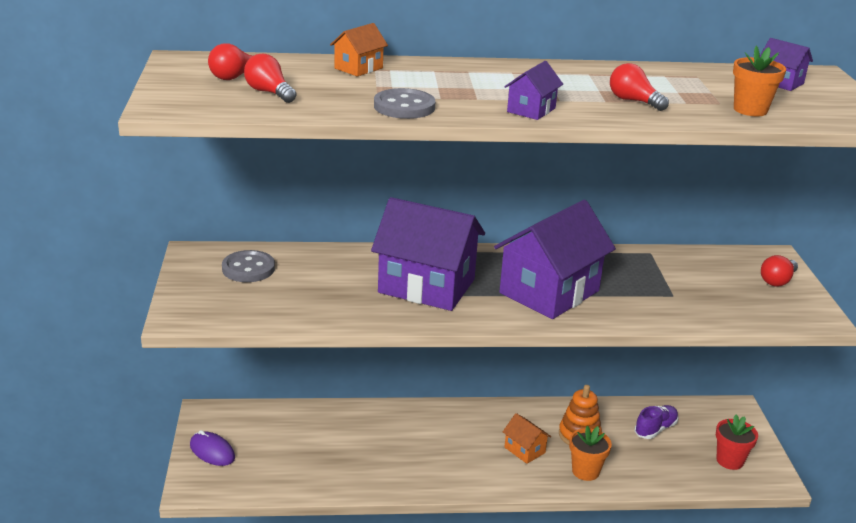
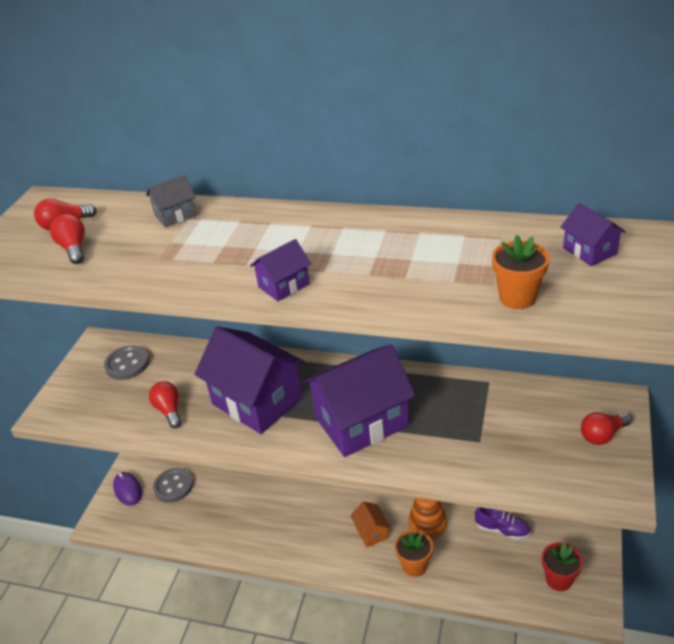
camera: 25 degrees right, 10 degrees up
(358, 68) = (175, 215): orange house -> grey house
(404, 107) = (170, 274): grey button -> grey button (173, 486)
(633, 101) = (398, 276): red light bulb -> red light bulb (169, 410)
(655, 429) = (502, 529): purple shoe -> purple shoe turned 45 degrees clockwise

